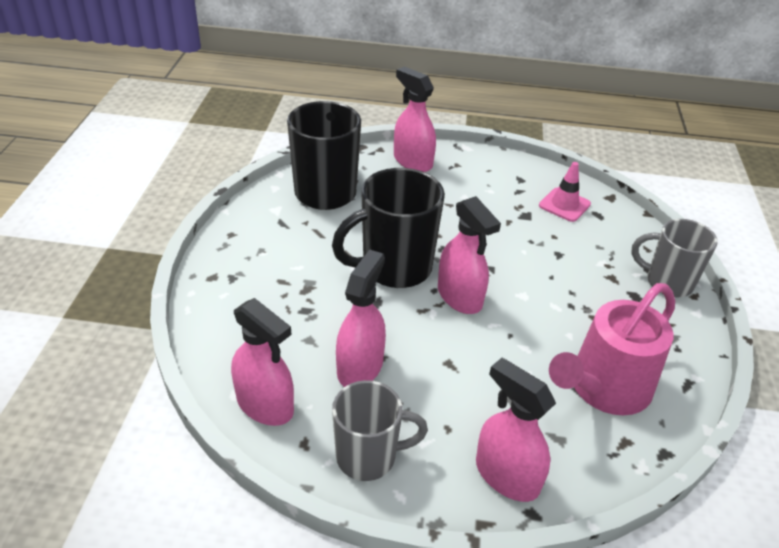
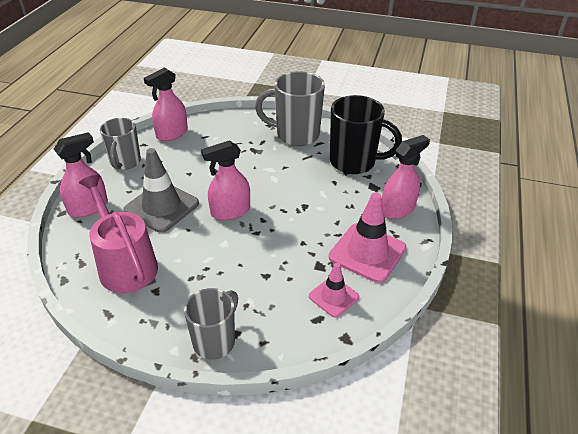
camera: 100 degrees right, 0 degrees up
(262, 246) = (296, 135): none -> grey mug
(360, 367) = (185, 164): pink spray bottle -> none
(394, 268) = (265, 185): black mug -> none
(474, 374) = (161, 207): none -> grey traffic cone
(491, 183) = (367, 252): none -> pink traffic cone

